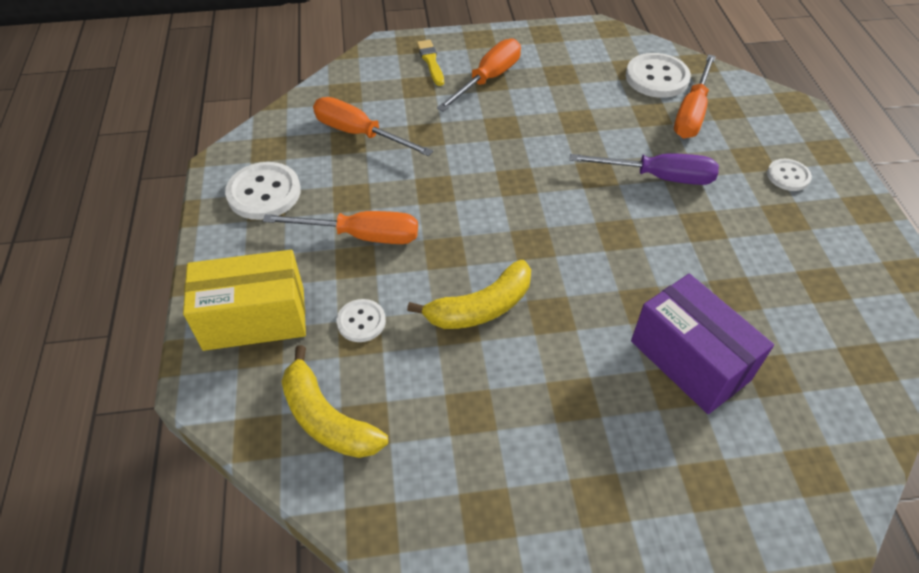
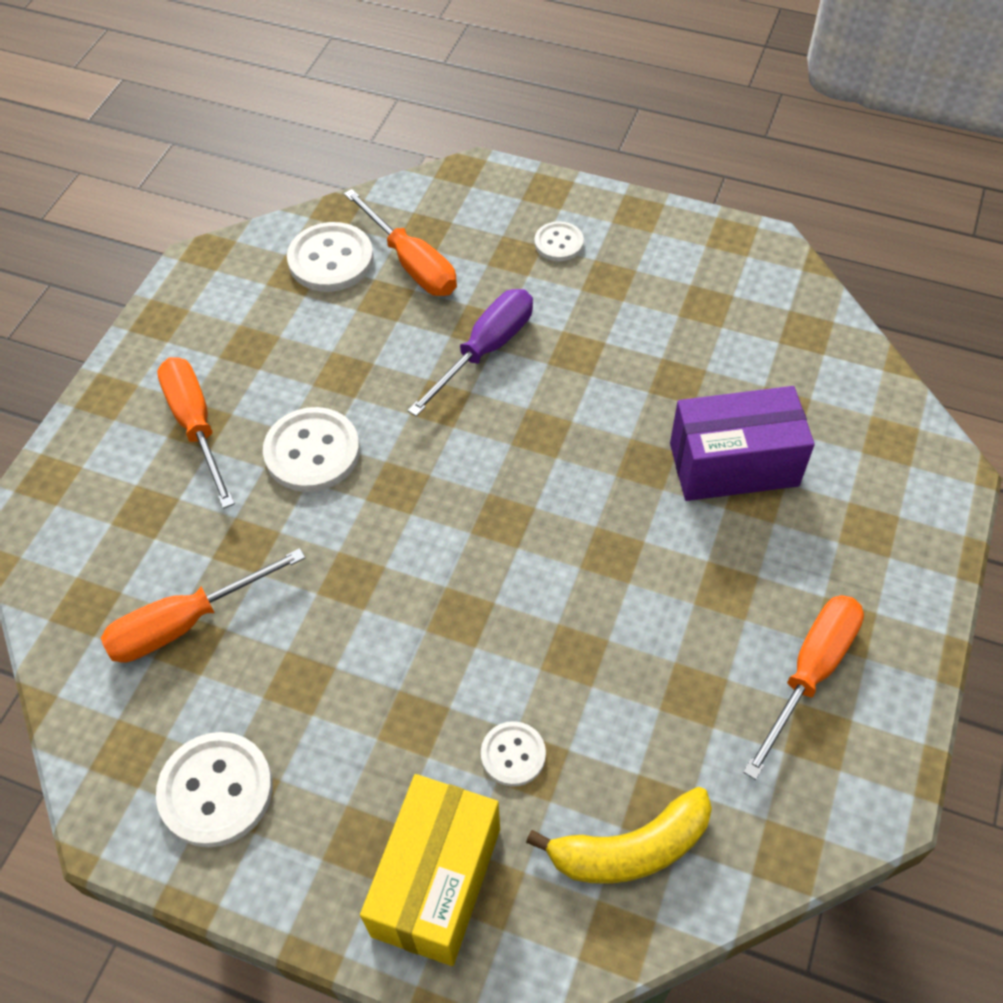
camera: 60 degrees left, 5 degrees up
(361, 236) = (376, 697): orange screwdriver -> orange screwdriver (810, 673)
(431, 62) = (107, 473): yellow brush -> none
(481, 308) = (565, 617): yellow banana -> none
(510, 132) = (312, 452): none -> white button

